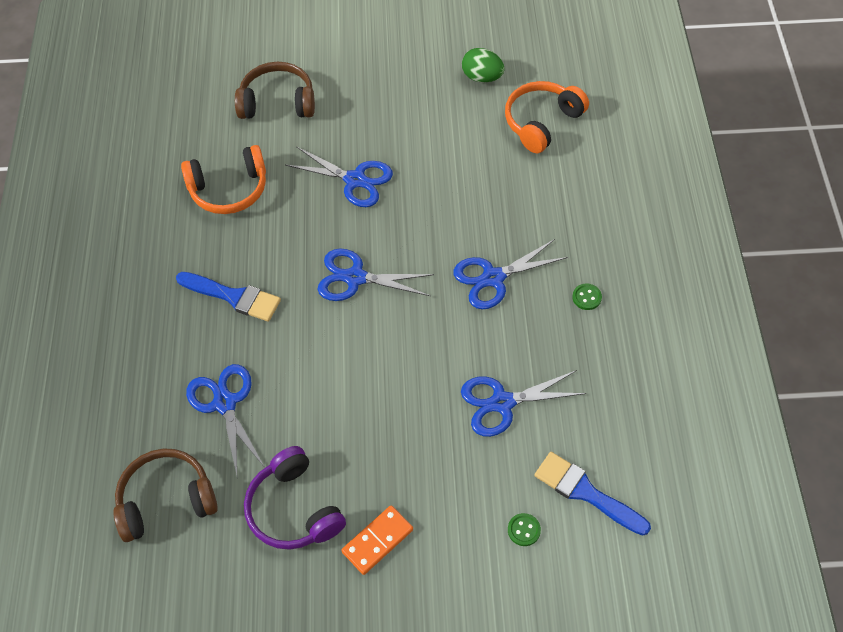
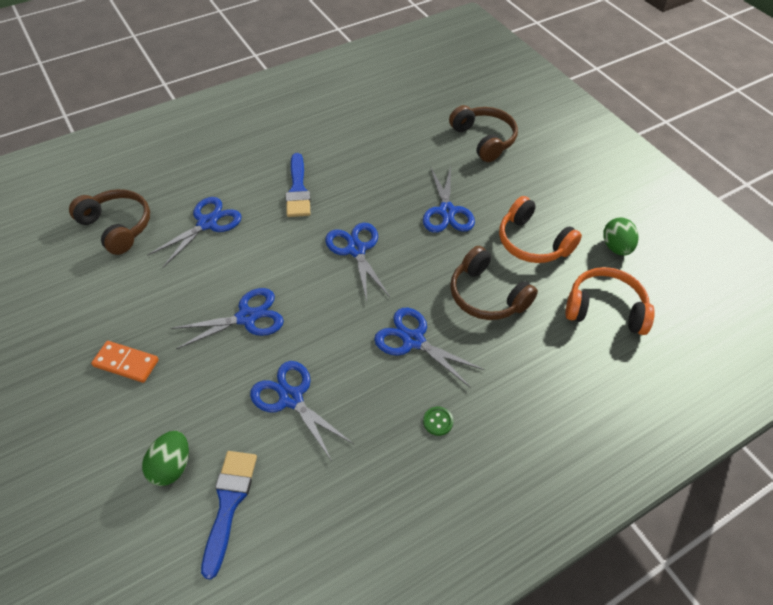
camera: 60 degrees right, 5 degrees down
(229, 189) = (387, 148): orange headphones -> orange headphones (532, 242)
(294, 509) = (135, 299): purple headphones -> none
(384, 408) = (247, 317): none -> blue scissors
(477, 198) = (487, 295): none -> brown headphones
(524, 530) = (172, 466): green button -> green egg

